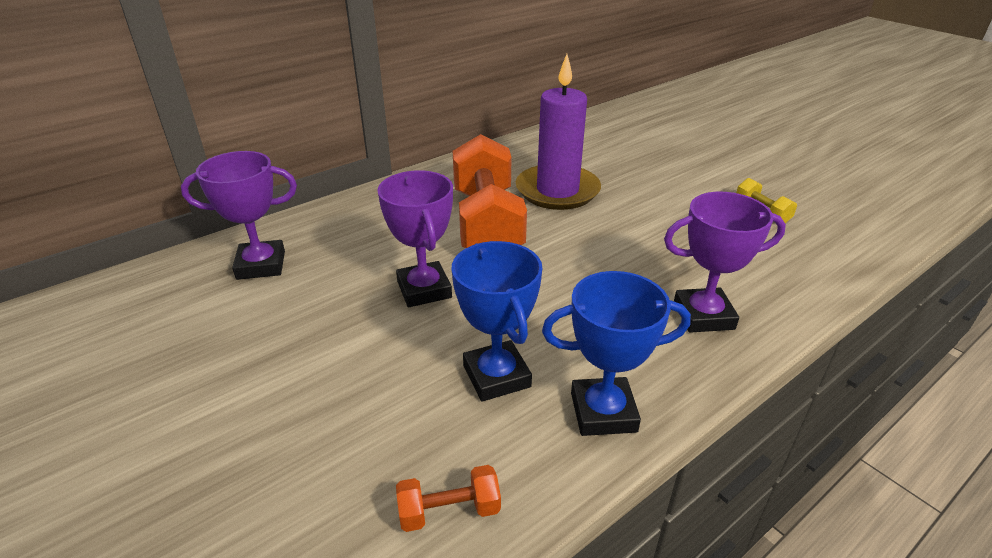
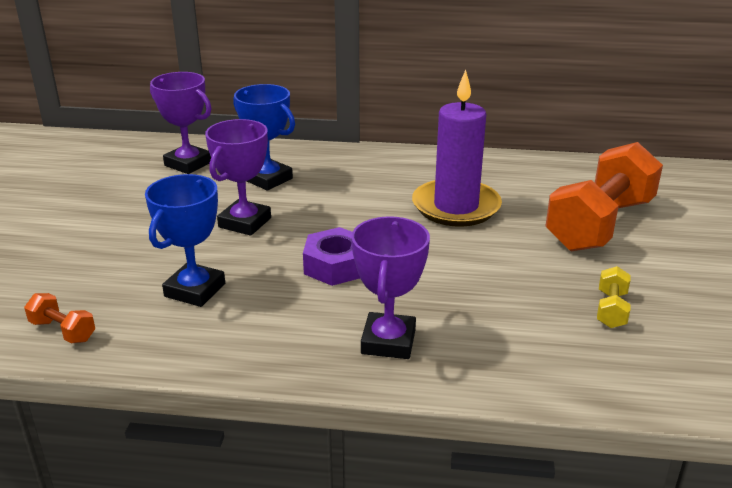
camera: 45 degrees right, 5 degrees down
(487, 223) = (359, 204): orange dumbbell -> orange dumbbell (600, 224)
(564, 282) = (336, 266): none -> purple nut
(603, 412) = (212, 345): blue trophy -> blue trophy (268, 179)
(703, 315) = (388, 341): purple trophy -> purple trophy turned 60 degrees clockwise

